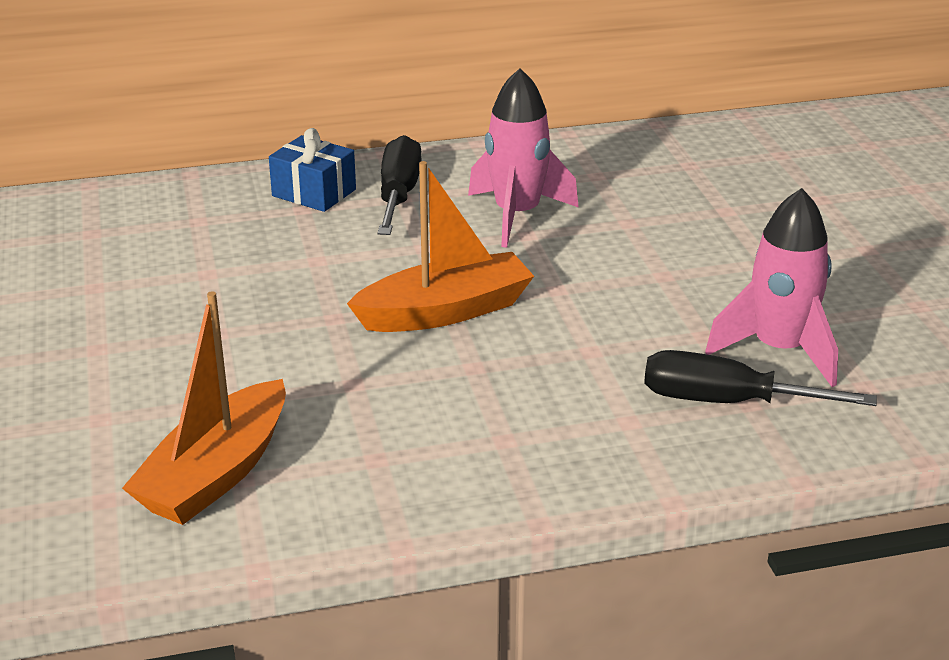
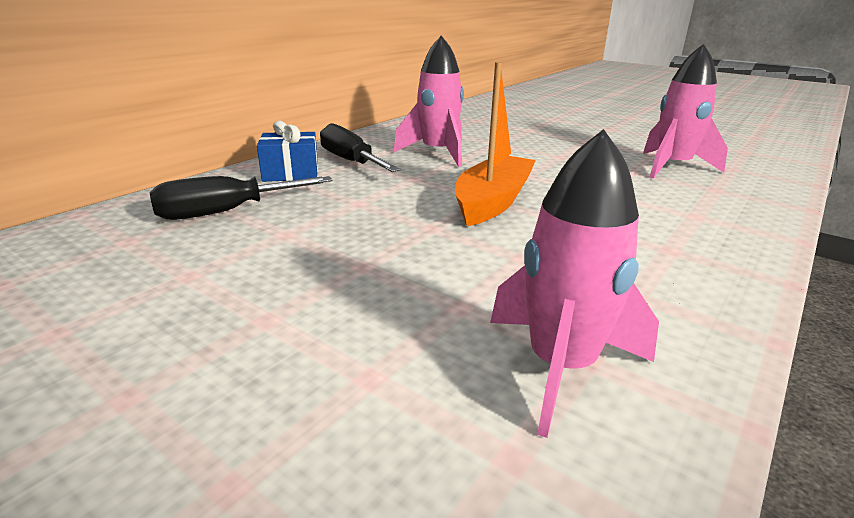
camera: 40 degrees left, 5 degrees down
(217, 473) = (561, 367): orange boat -> pink rocket
(726, 402) = (707, 192): black screwdriver -> black screwdriver (226, 212)

